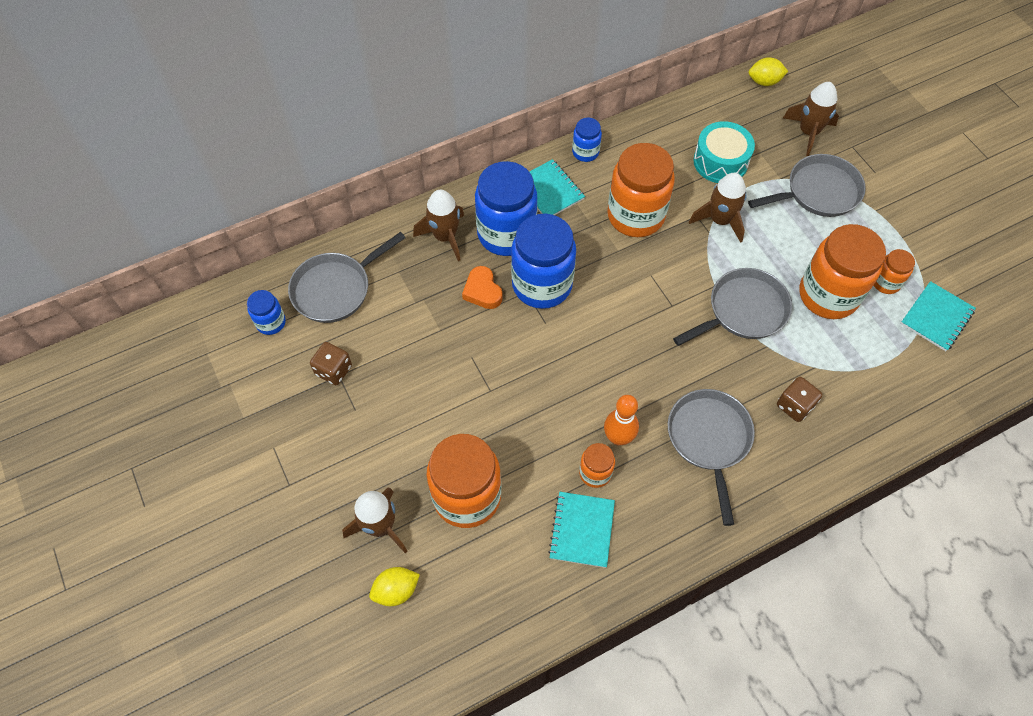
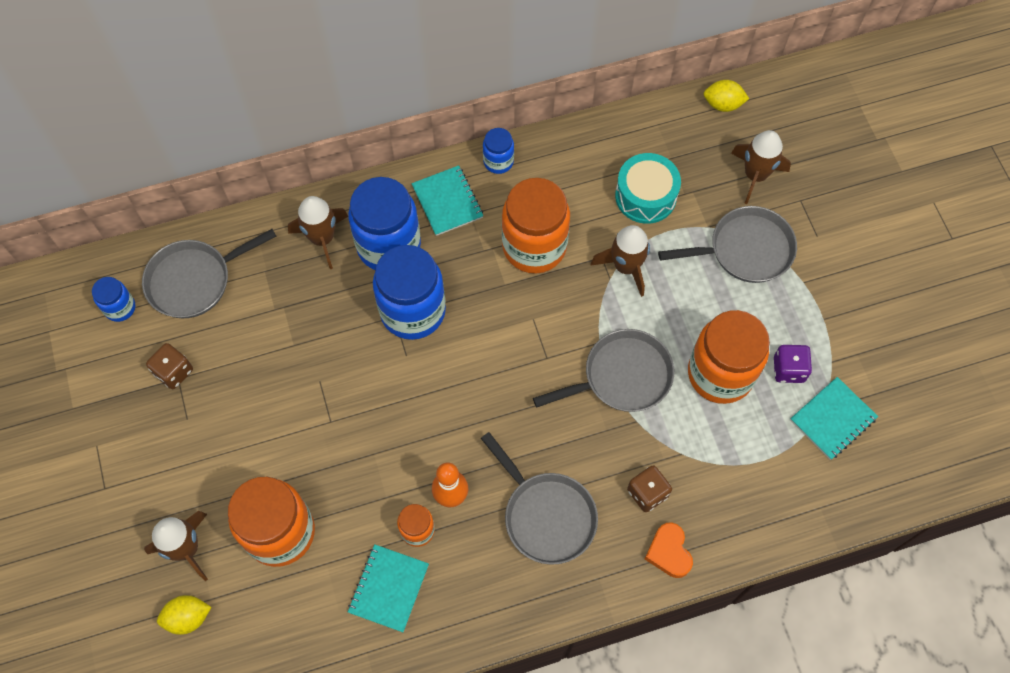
camera: 10 degrees right, 5 degrees up
(482, 291) = (348, 308): orange heart -> orange heart (669, 552)
(709, 440) = (546, 515): grey pan -> grey pan turned 135 degrees clockwise
(885, 282) = (788, 369): orange jar -> purple dice

